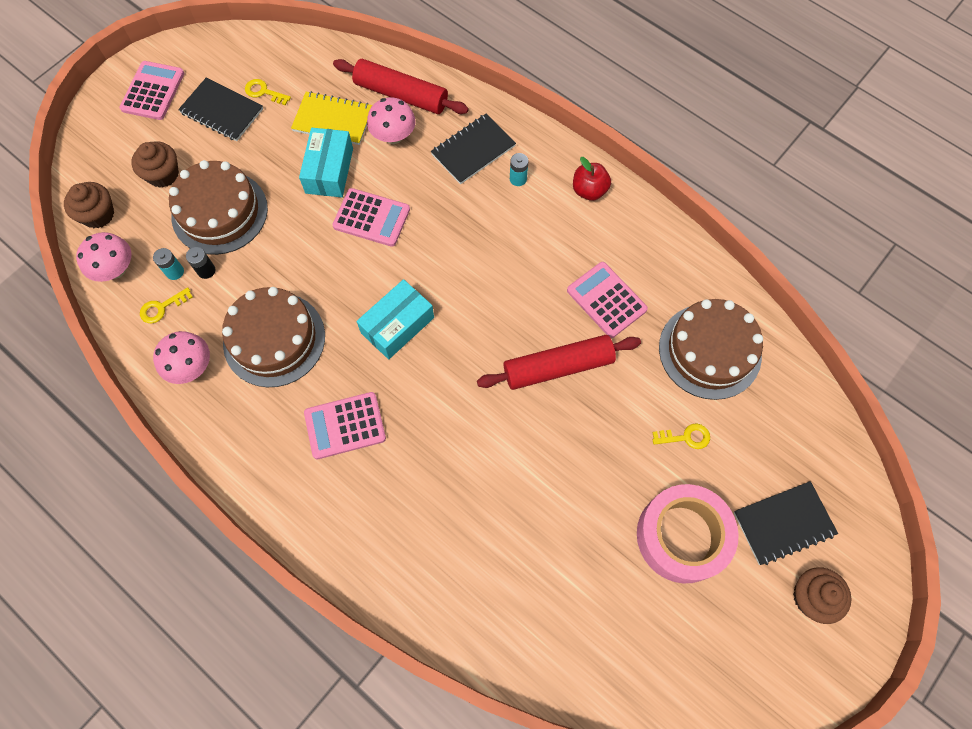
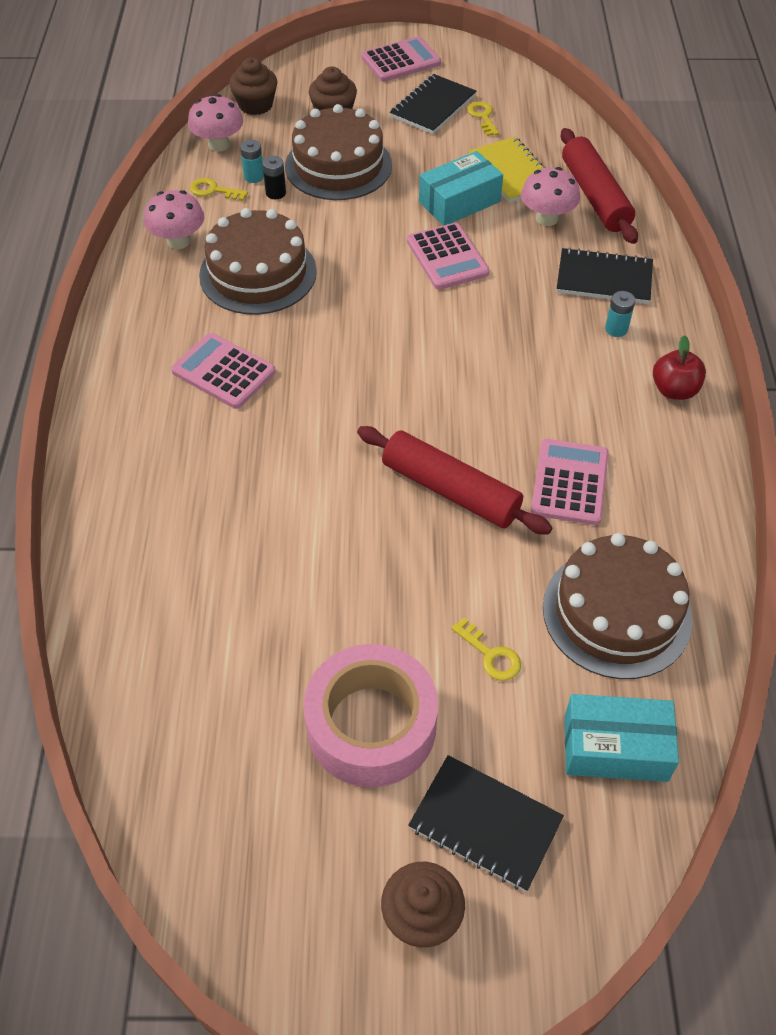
camera: 50 degrees right, 15 degrees down
(222, 111) = (433, 106): black notebook -> black notebook turned 45 degrees clockwise
(397, 325) = (361, 343): turquoise box -> turquoise box (615, 748)

